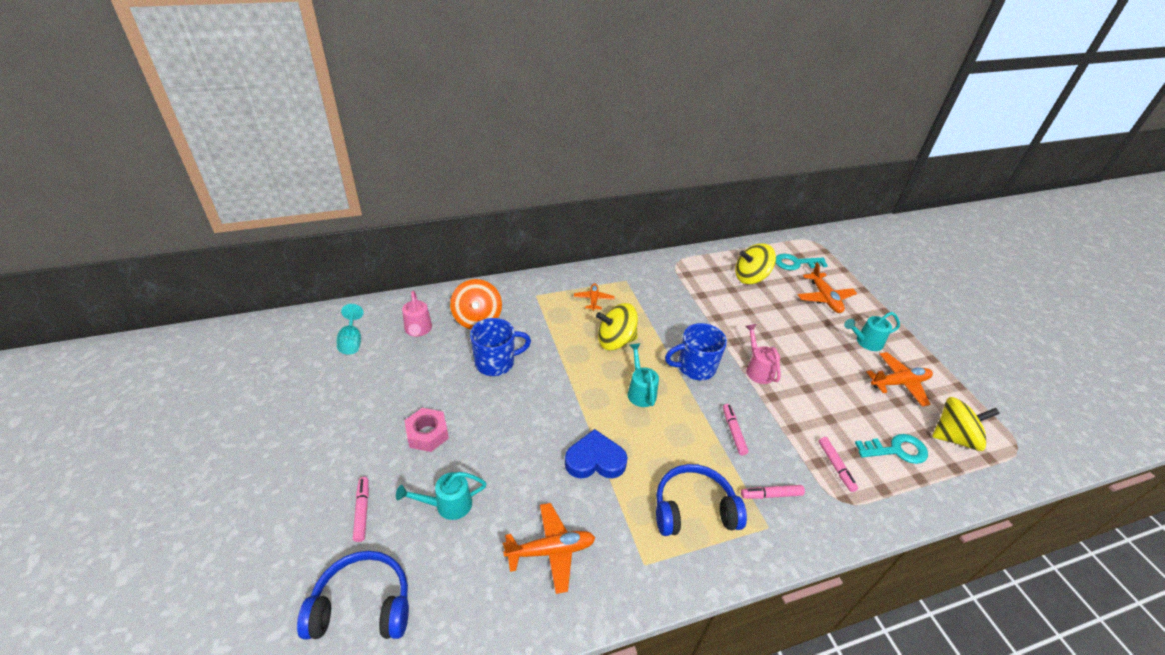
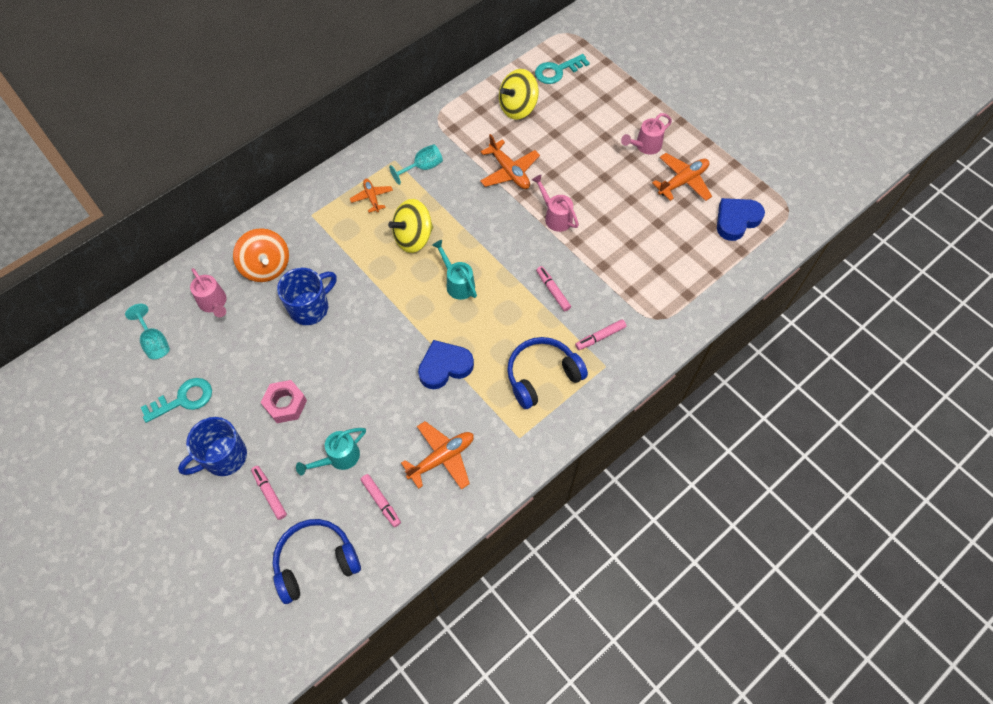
camera: 20 degrees left, 20 degrees up
(648, 293) = (422, 168): none -> turquoise goblet
(695, 367) = (498, 237): blue mug -> blue mug (224, 457)
(824, 298) = (596, 106): orange plane -> orange plane (509, 171)
(836, 466) = (646, 289): pink marker -> pink marker (381, 501)
(866, 342) = (645, 146): turquoise watering can -> pink watering can
(896, 450) = (692, 252): turquoise key -> turquoise key (183, 399)
(954, 437) = (736, 220): yellow spinning top -> blue heart

